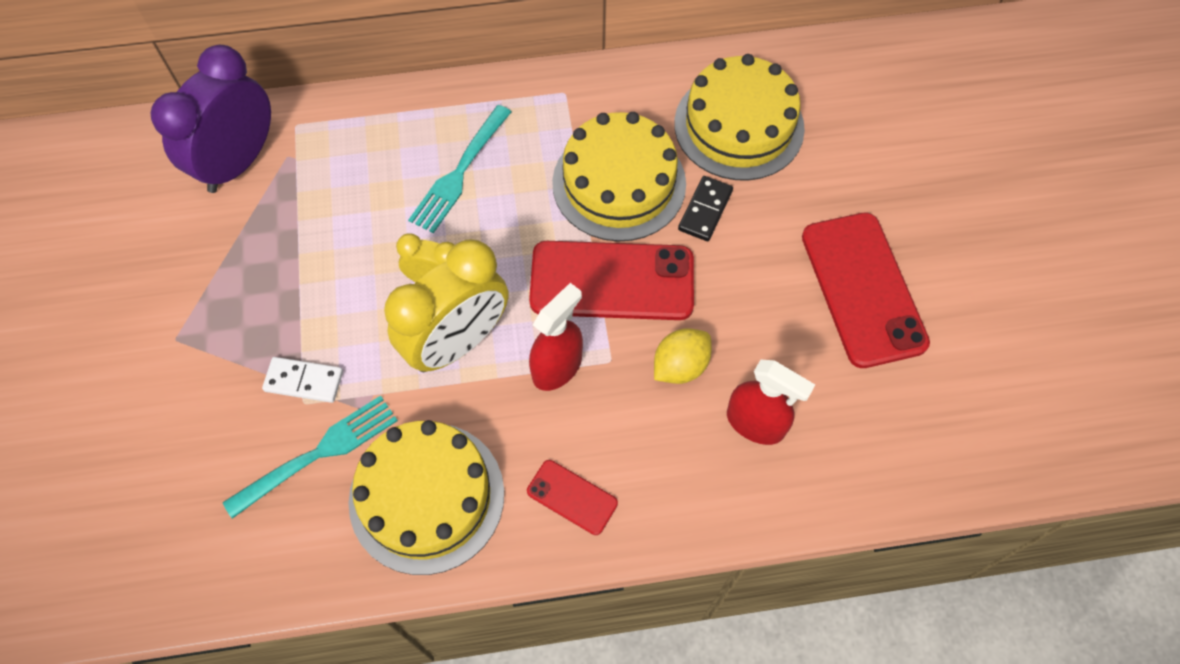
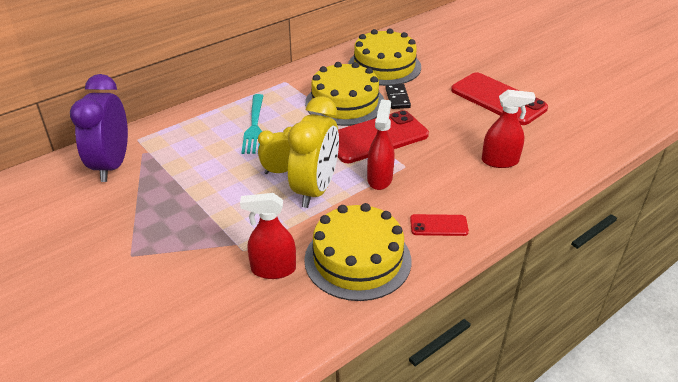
camera: 30 degrees left, 25 degrees down
(304, 381) = (235, 241): white domino -> none
(317, 454) = (273, 269): turquoise fork -> red spray bottle
(680, 366) = (442, 155): yellow lemon -> none

